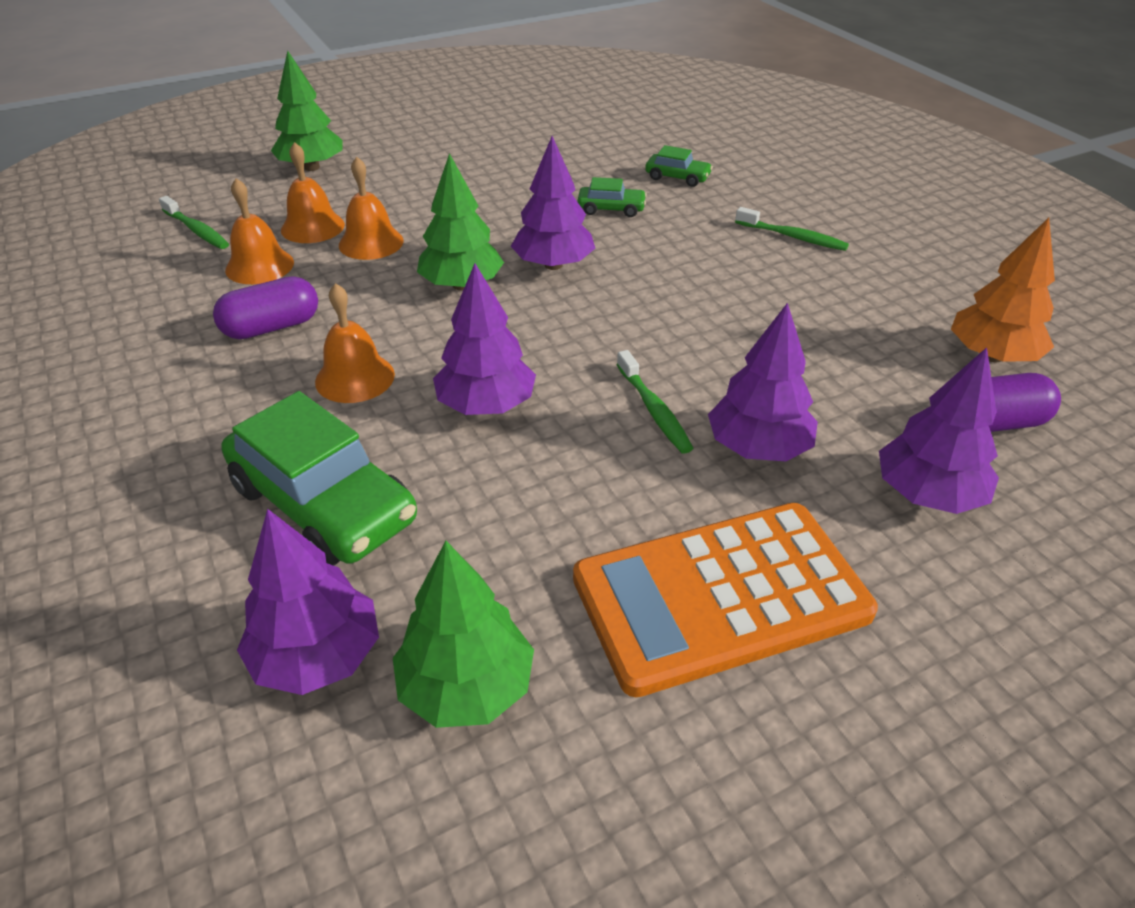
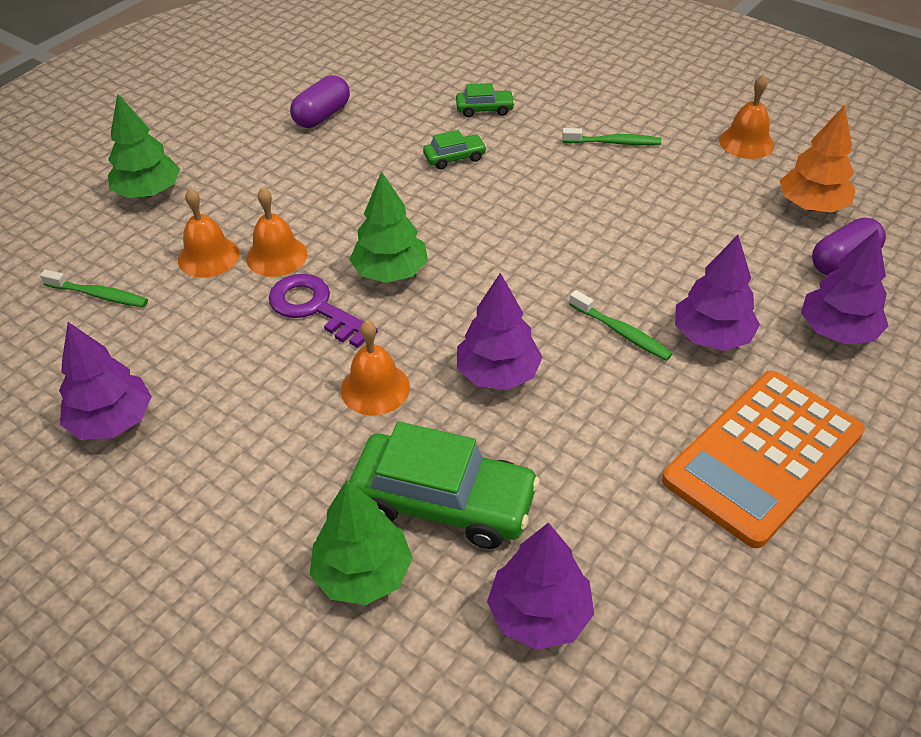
camera: 25 degrees left, 5 degrees up
(259, 266) = (195, 312): orange bell -> orange bell (746, 142)
(272, 327) = (262, 368): purple capsule -> purple capsule (322, 116)
(364, 293) = (315, 308): none -> purple key
(466, 687) = (654, 589): green tree -> green tree (363, 574)
(553, 265) = (450, 228): purple tree -> purple tree (112, 421)

